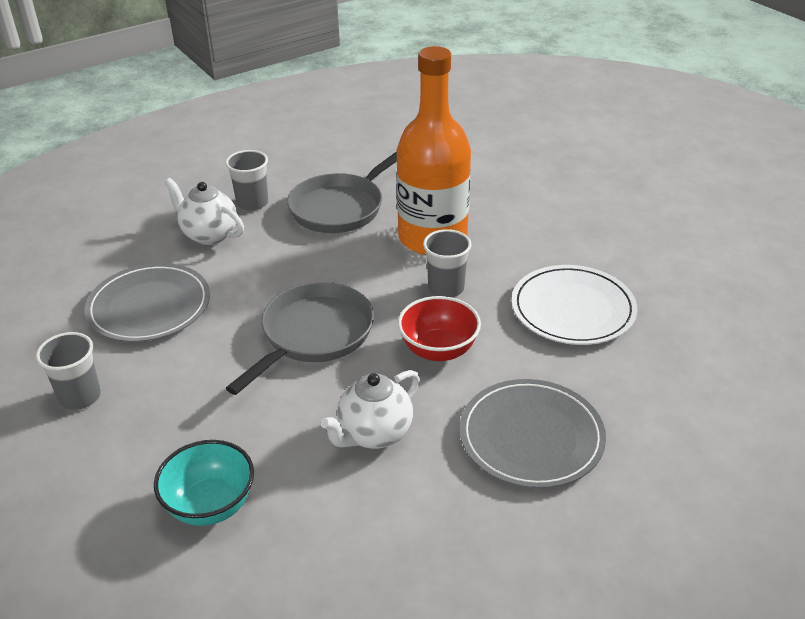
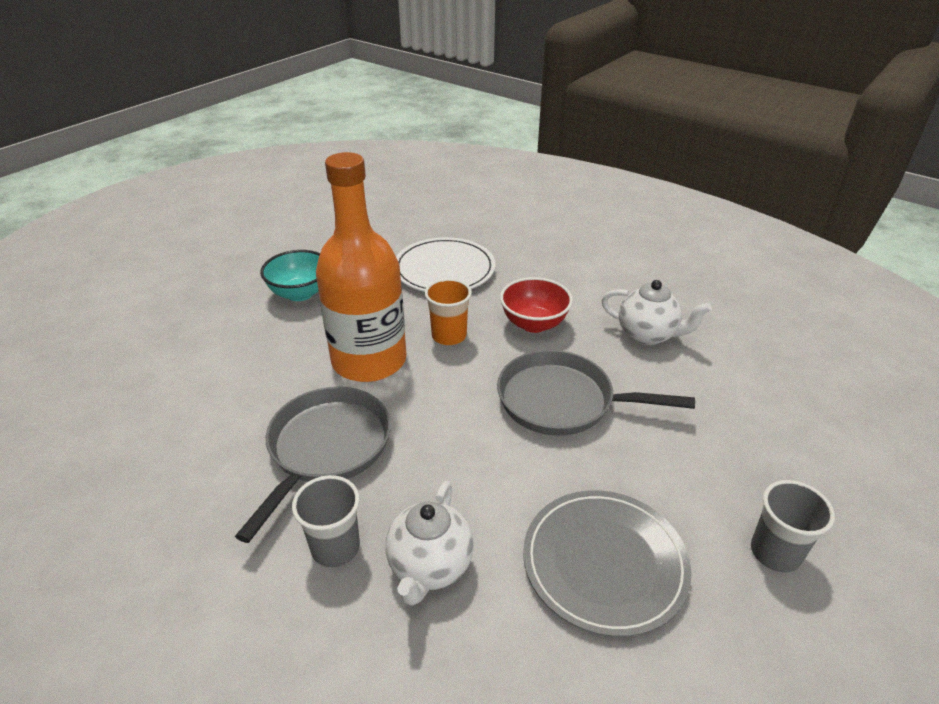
camera: 110 degrees left, 0 degrees up
(210, 505) = (786, 397): turquoise bowl -> turquoise bowl (300, 293)
(340, 207) = (326, 448): grey pan -> grey pan turned 90 degrees counterclockwise
(446, 288) = (449, 336): grey cup -> orange cup
(531, 436) = (593, 269): grey plate -> none

